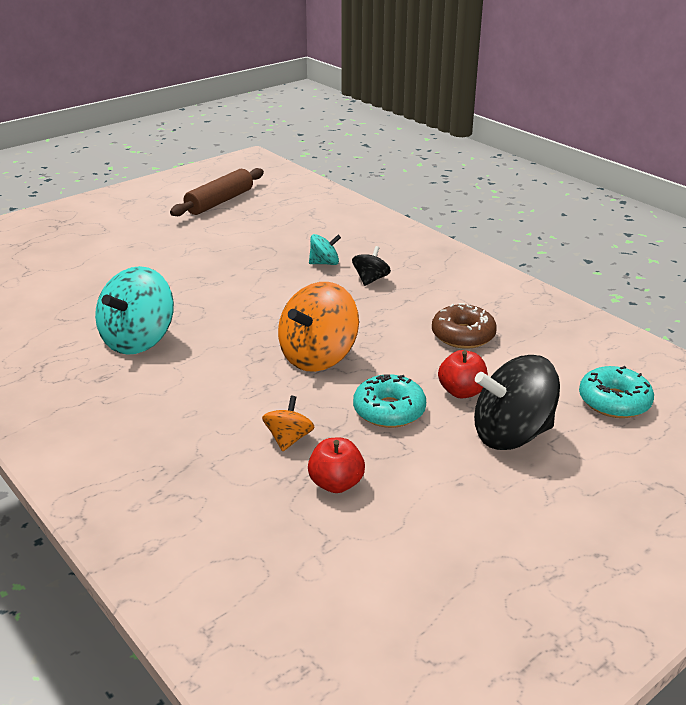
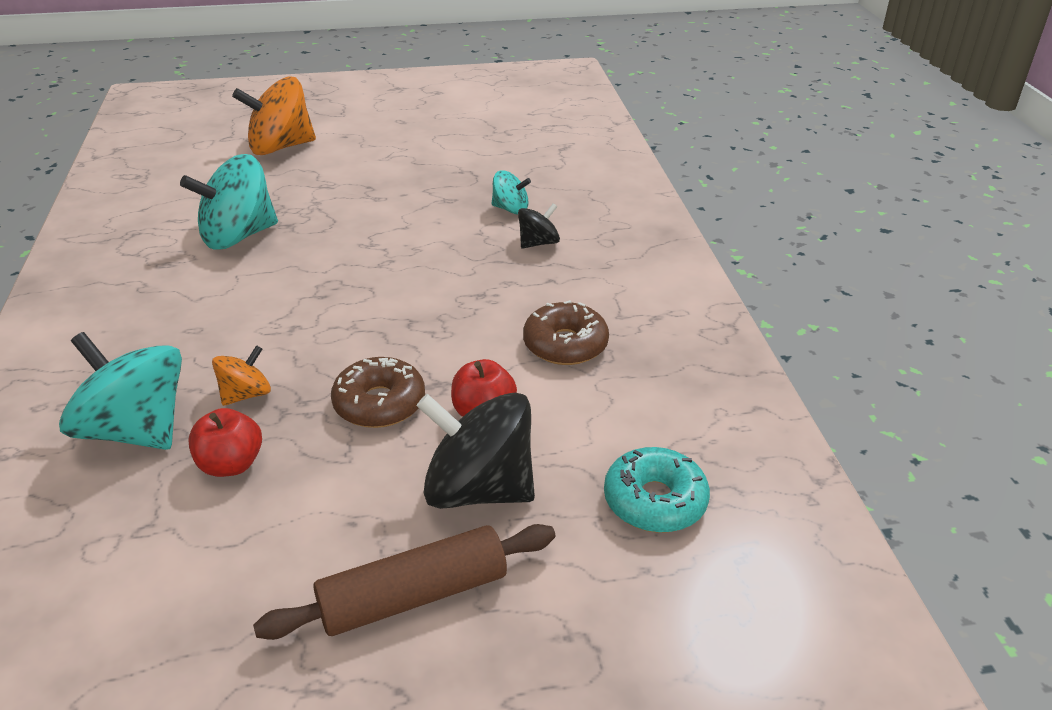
camera: 30 degrees right, 5 degrees up
(219, 202) = (482, 111): brown rolling pin -> brown rolling pin (413, 596)
(237, 491) = (136, 430): none -> turquoise spinning top
(318, 356) = (380, 313): orange spinning top -> orange spinning top (280, 147)
(389, 410) = (379, 403): turquoise donut -> brown donut

